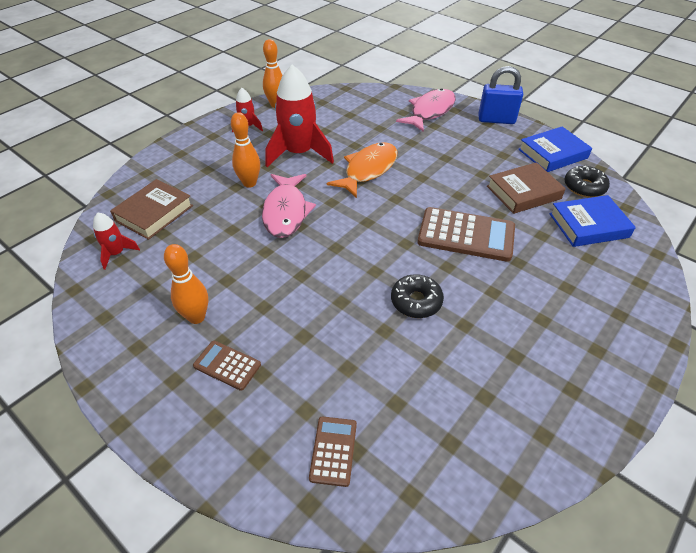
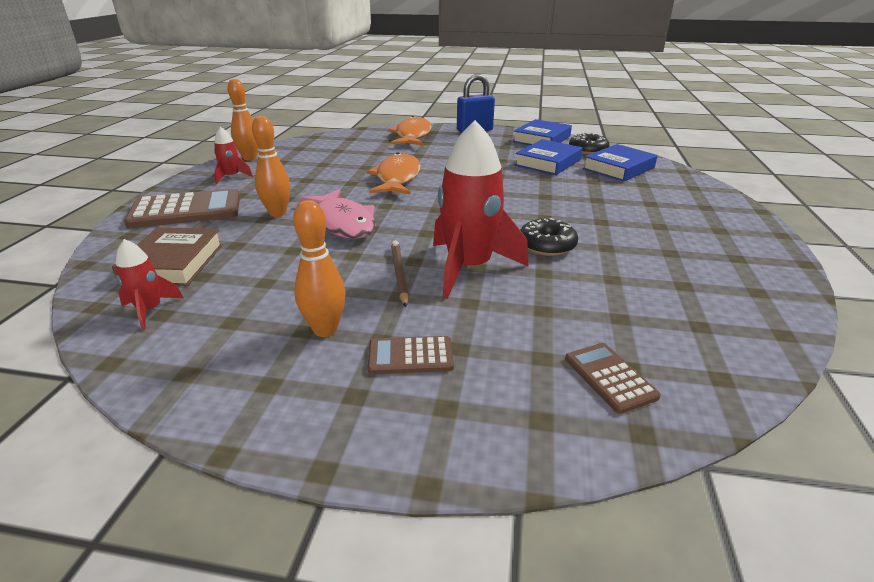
camera: 30 degrees left, 15 degrees down
(280, 285) = (399, 274): none -> brown pencil
(299, 153) = (312, 182): red rocket -> red rocket (469, 268)
(430, 111) = (412, 136): pink fish -> orange fish
(466, 235) = (535, 195): brown calculator -> brown calculator (186, 210)
(523, 192) = (548, 162): brown book -> blue book

